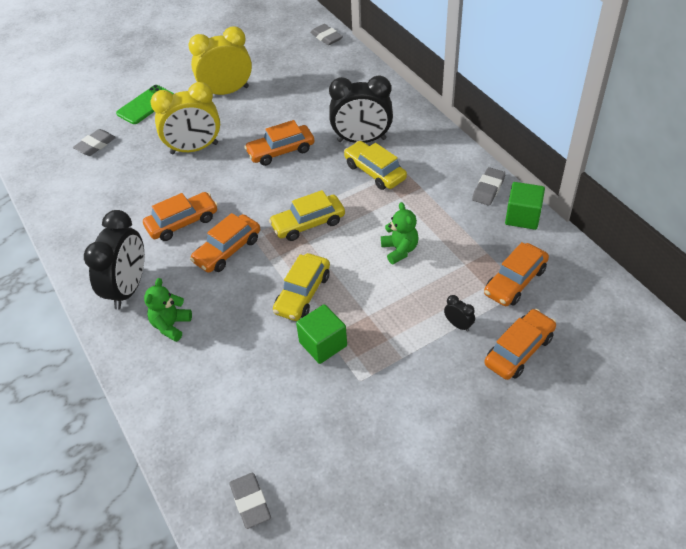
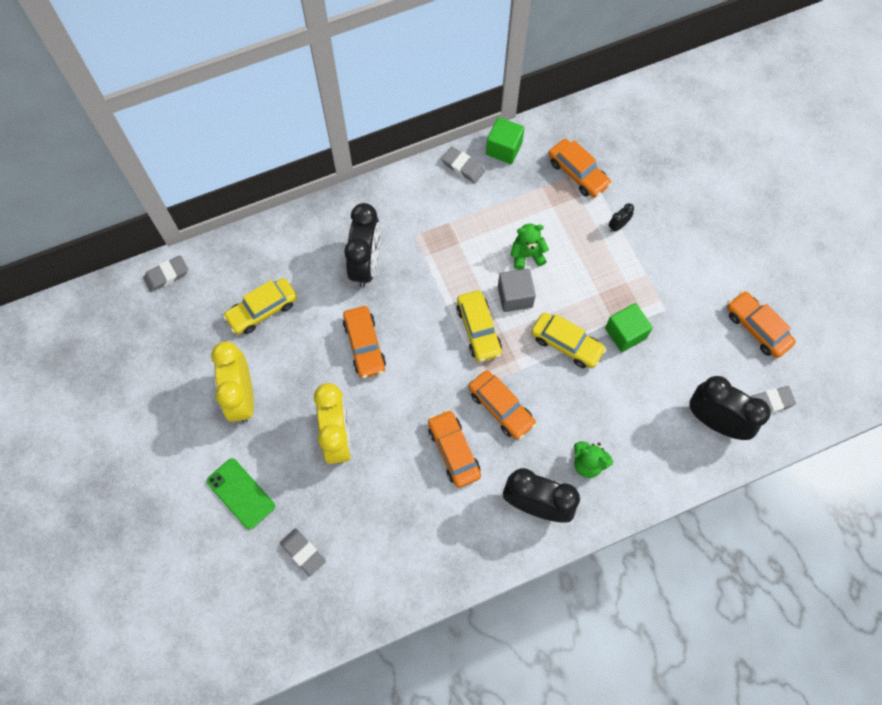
camera: 85 degrees left, 20 degrees up
(223, 443) = (715, 421): none -> black clock
(350, 246) = (515, 296): none -> grey cube
(375, 172) = (417, 259): yellow car -> yellow car (262, 310)
(519, 350) = (648, 188): orange car -> orange car (757, 328)

